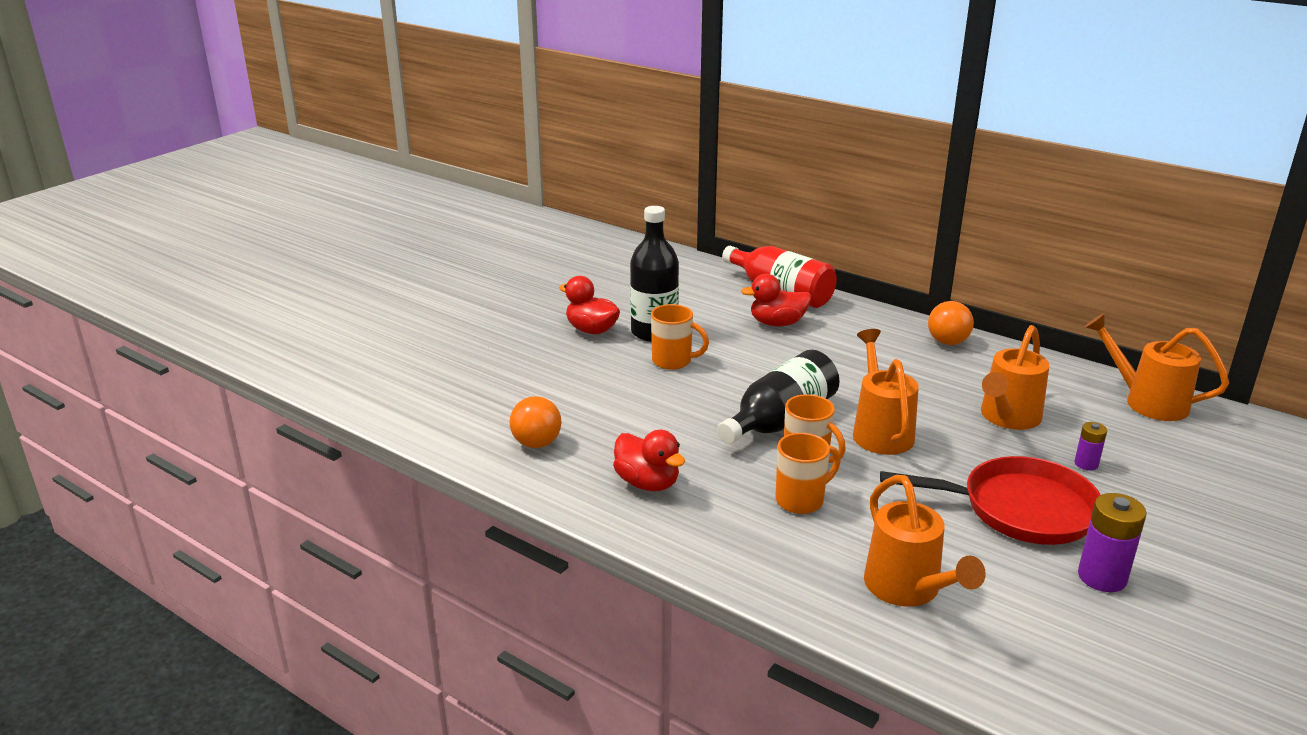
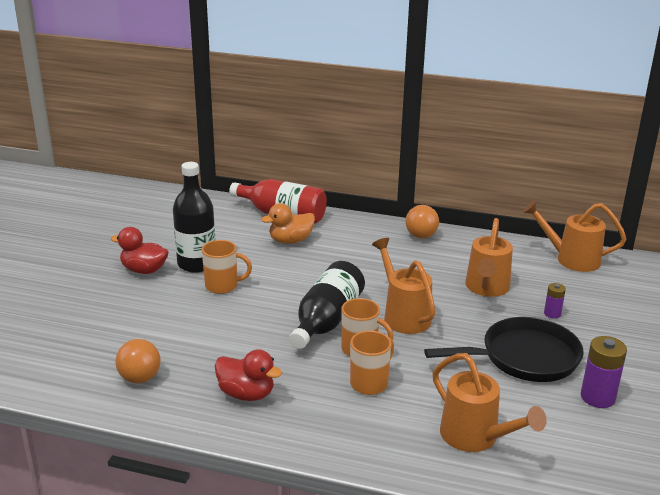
camera: 20 degrees left, 0 degrees up
(777, 323) = (290, 241): red duck -> orange duck
(1019, 509) = (523, 357): red pan -> black pan

